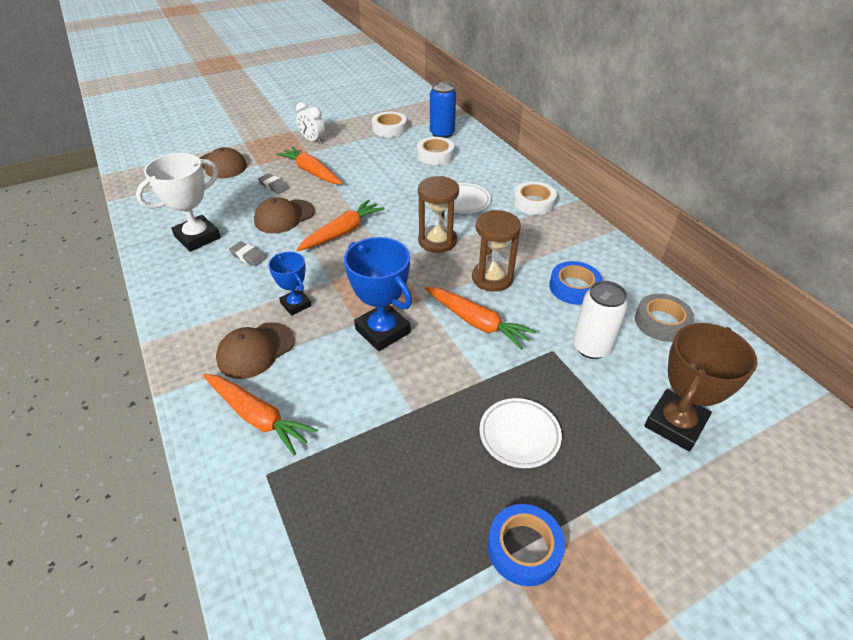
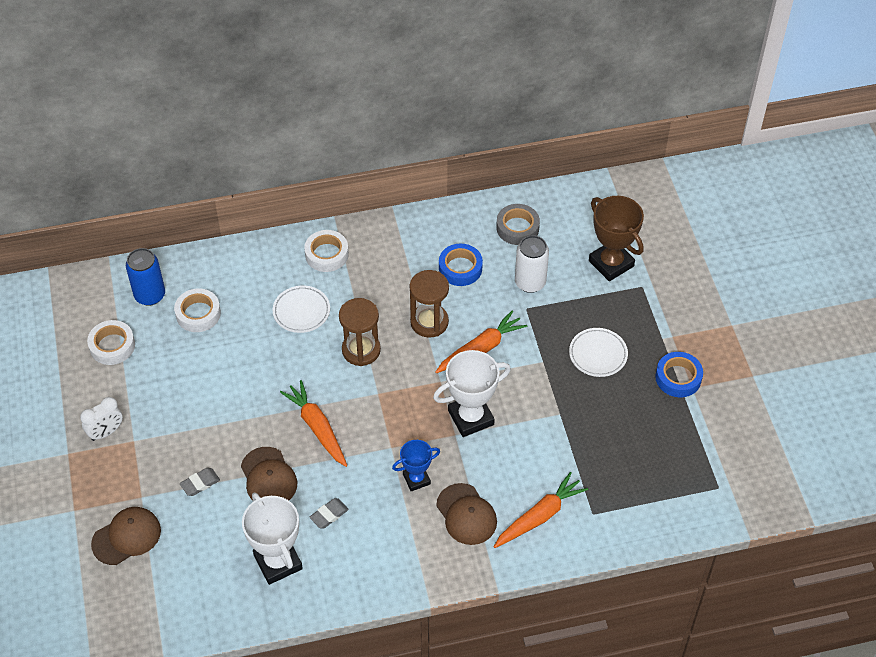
camera: 75 degrees left, 10 degrees up
(311, 172) = (184, 442): orange carrot -> none
(382, 331) = (471, 417): blue trophy -> white trophy

